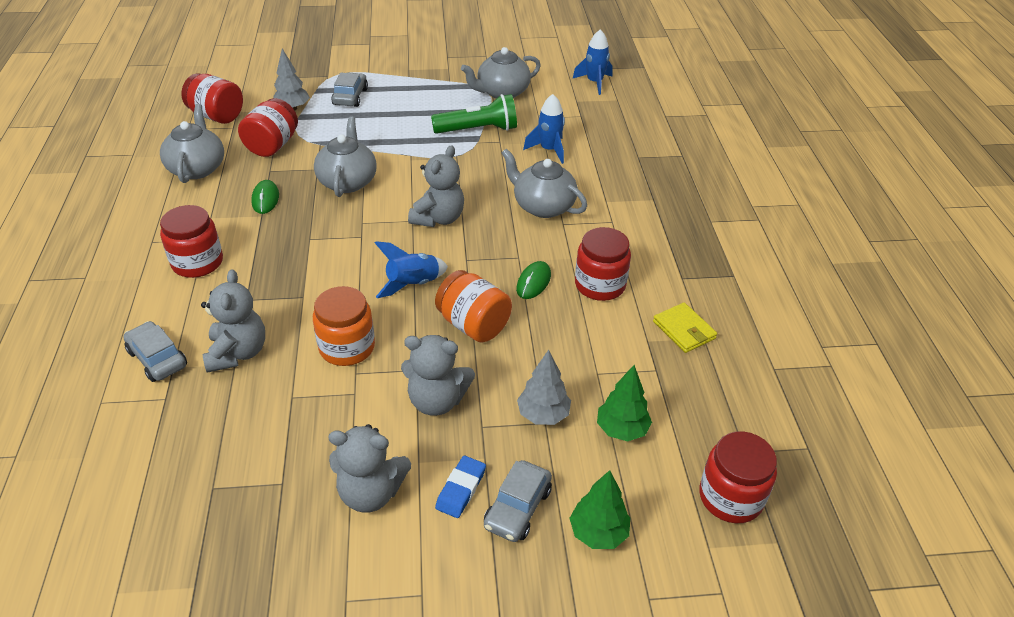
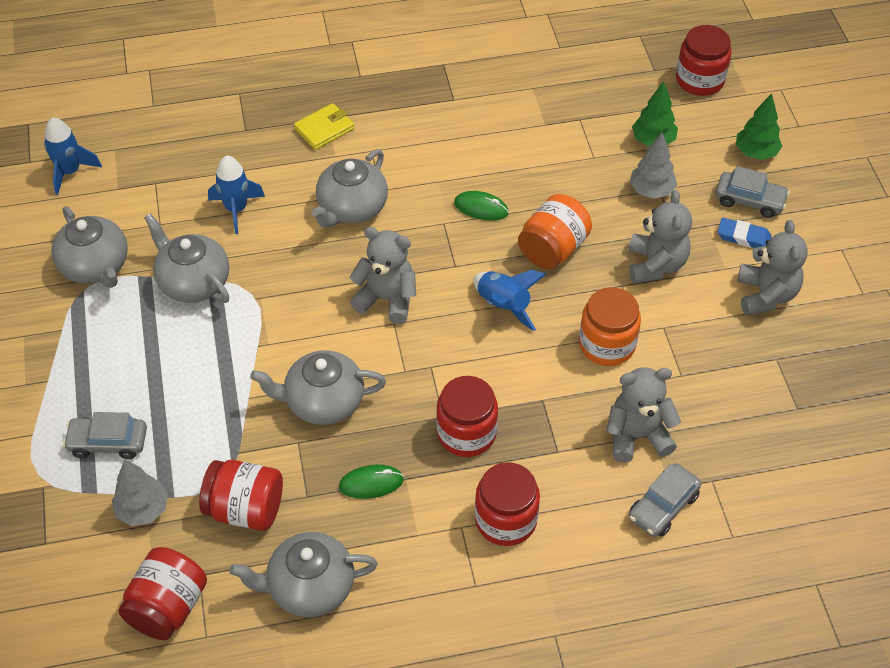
camera: 95 degrees left, 10 degrees up
(478, 130) = (193, 282): green flashlight -> grey teapot
(600, 285) = (475, 158): red jar -> red jar (466, 433)
(684, 330) = (526, 100): yellow wallet -> yellow wallet (324, 129)

